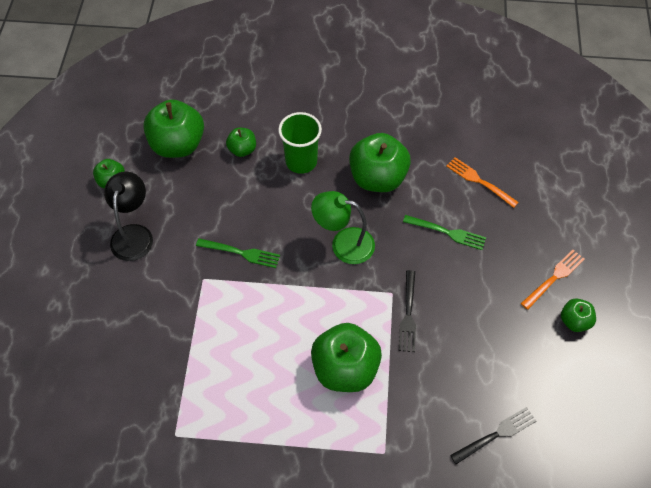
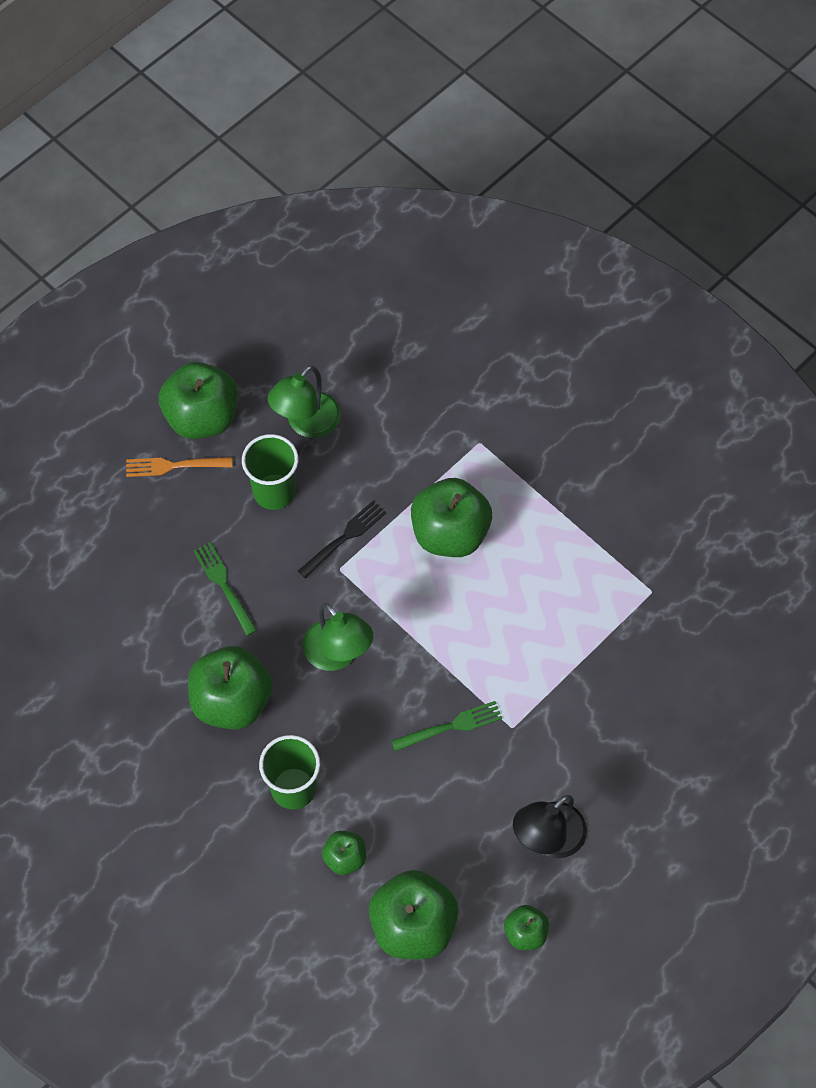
camera: 140 degrees left, 5 degrees up
(241, 253) = (451, 726): green fork -> green fork turned 105 degrees clockwise
(479, 181) = (132, 613): orange fork -> none
(479, 309) = (274, 492): none -> green cup
(496, 435) = (372, 386): black fork -> none
(508, 370) = (306, 424): none -> green lamp
(574, 321) = (202, 417): green apple -> green apple, size x1.96

